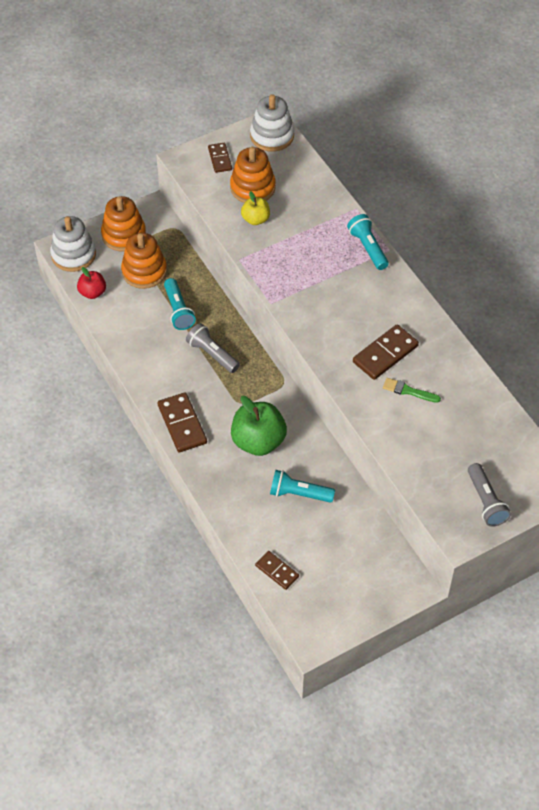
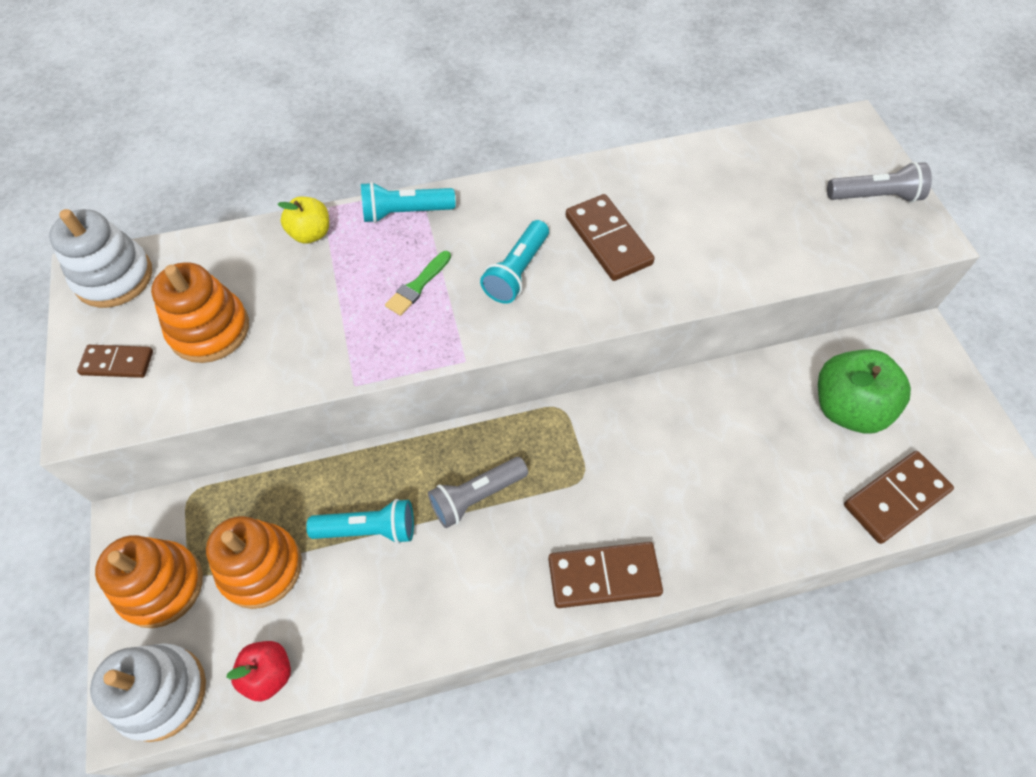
camera: 75 degrees left, 5 degrees up
(255, 219) = (280, 341): yellow apple -> yellow apple (311, 234)
(258, 441) = (660, 468): green apple -> green apple (847, 408)
(277, 571) = (896, 498): brown domino -> brown domino, size x1.61
(299, 494) = (763, 436): turquoise flashlight -> turquoise flashlight (517, 272)
(408, 391) = (680, 230): green brush -> green brush (418, 285)

